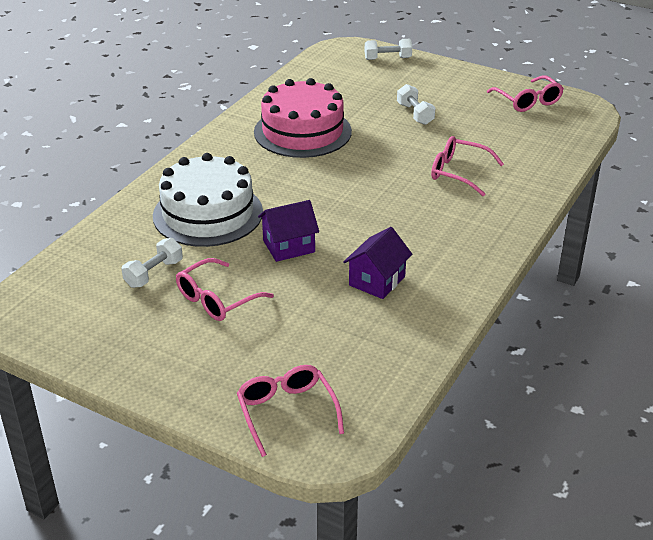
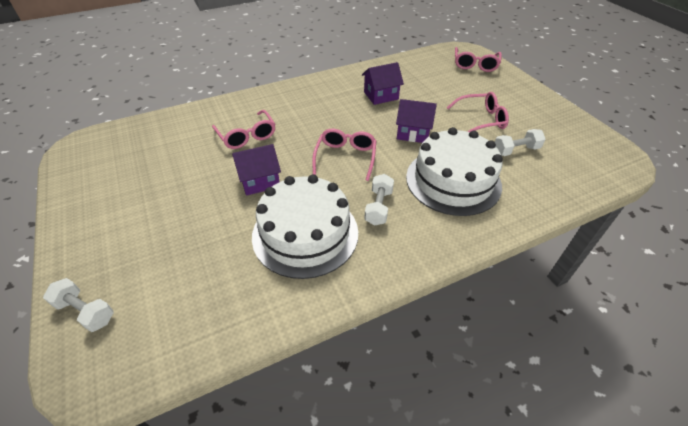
camera: 145 degrees left, 10 degrees up
(302, 132) = (305, 233): pink cake -> white cake
(387, 146) = (260, 181): none -> purple house
(415, 114) = (191, 205): white dumbbell -> white dumbbell (378, 207)
(527, 101) = (95, 173): pink glasses -> pink glasses (345, 158)

